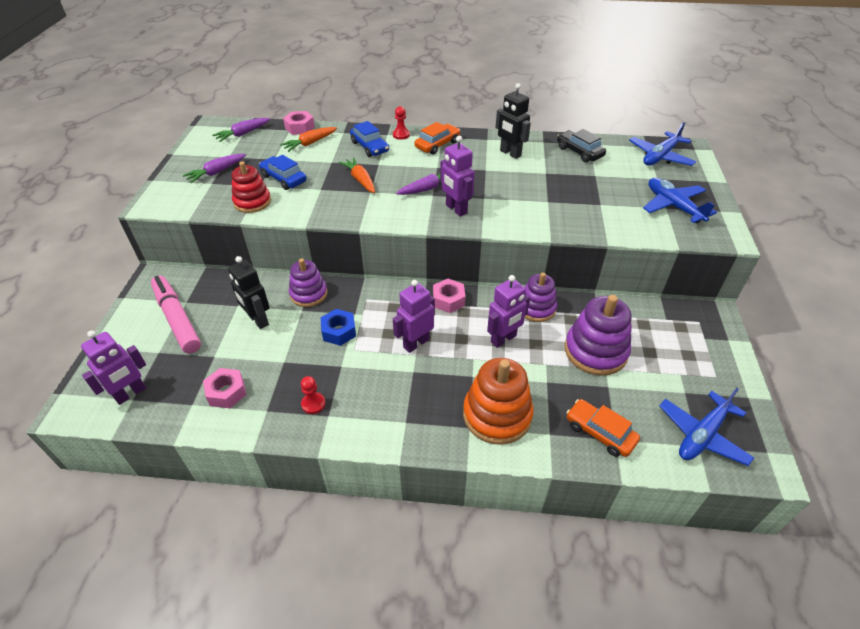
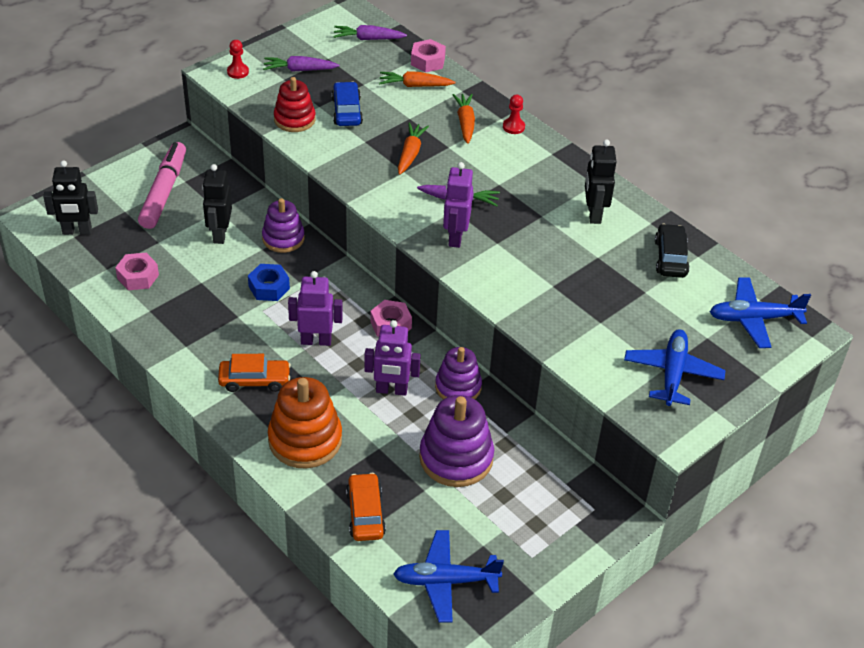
camera: 40 degrees right, 0 degrees up
(131, 394) = (77, 231): purple robot -> black robot
(313, 404) = (185, 330): red pawn -> red pawn (238, 72)
(369, 147) = (465, 123): blue car -> orange carrot
(437, 145) = (534, 159): orange car -> orange car (254, 380)

